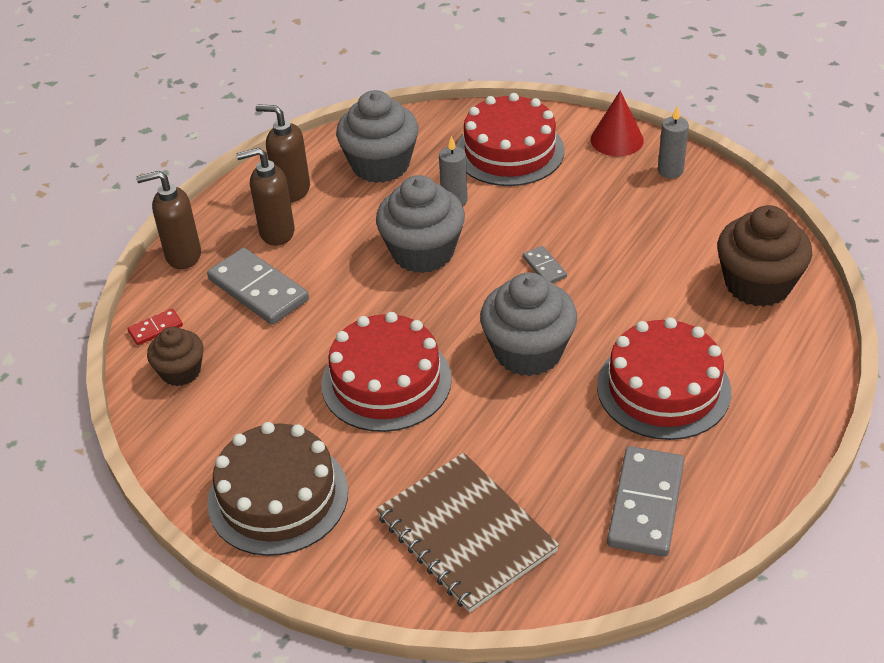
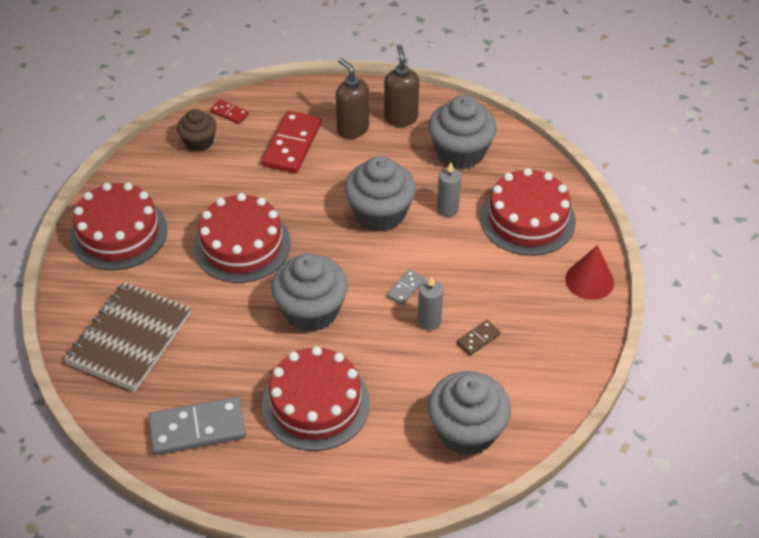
camera: 60 degrees right, 5 degrees up
(183, 256) = (302, 94): brown soap dispenser -> none
(258, 290) = (291, 145): grey domino -> red domino
(278, 496) = (119, 233): brown cake -> red cake
(645, 237) = (478, 339): none -> brown domino
(670, 170) = (573, 329): grey candle -> grey candle (429, 321)
(758, 284) = (466, 430): brown cupcake -> grey cupcake

